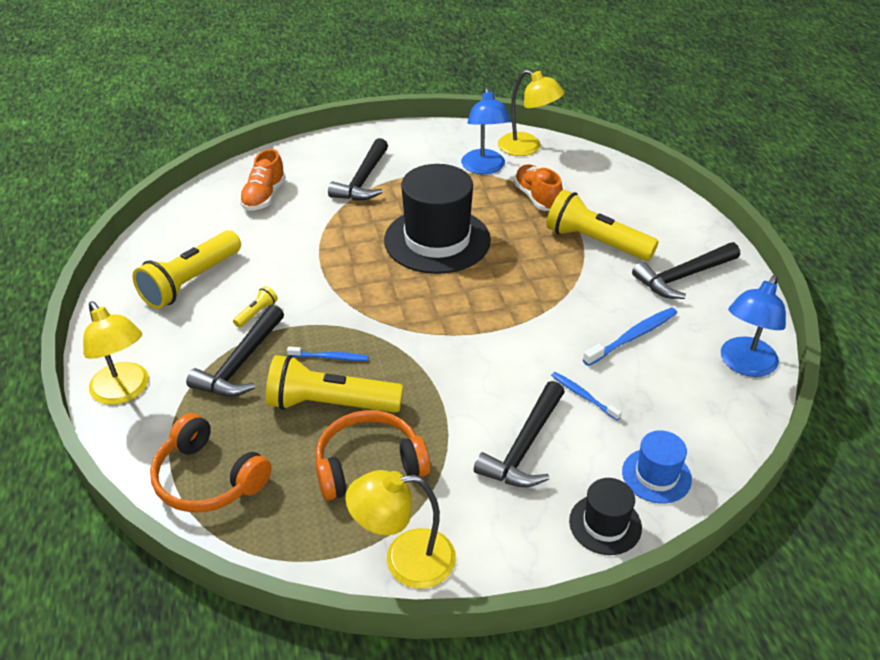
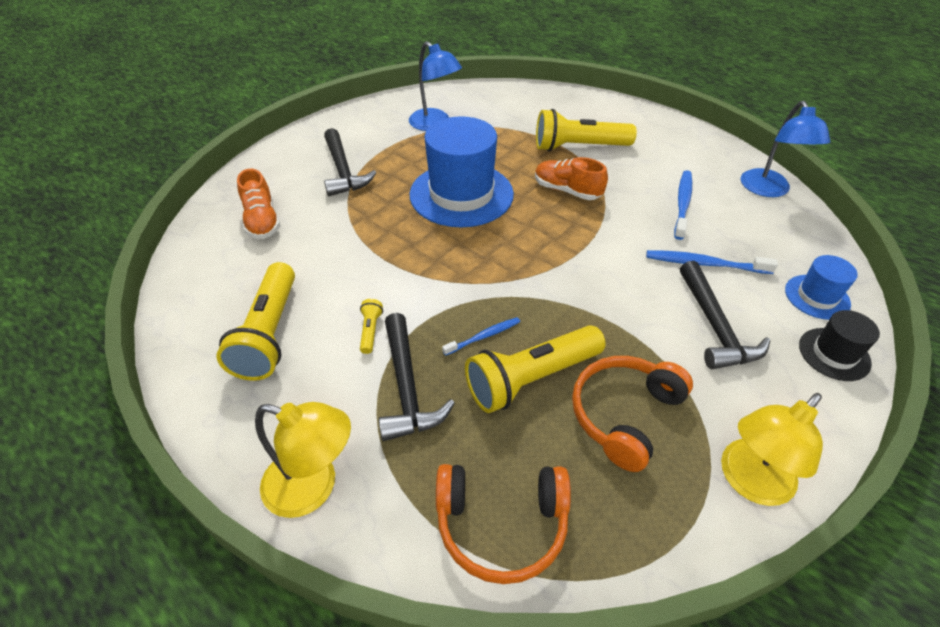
camera: 35 degrees left, 5 degrees up
(437, 240) = (461, 194): black hat -> blue hat
(527, 148) = (451, 98): yellow lamp -> none
(537, 198) = (500, 131): orange shoe -> orange shoe (567, 191)
(583, 395) = (704, 264): blue toothbrush -> blue toothbrush, size x1.58
(683, 277) = (662, 147): black hammer -> none

